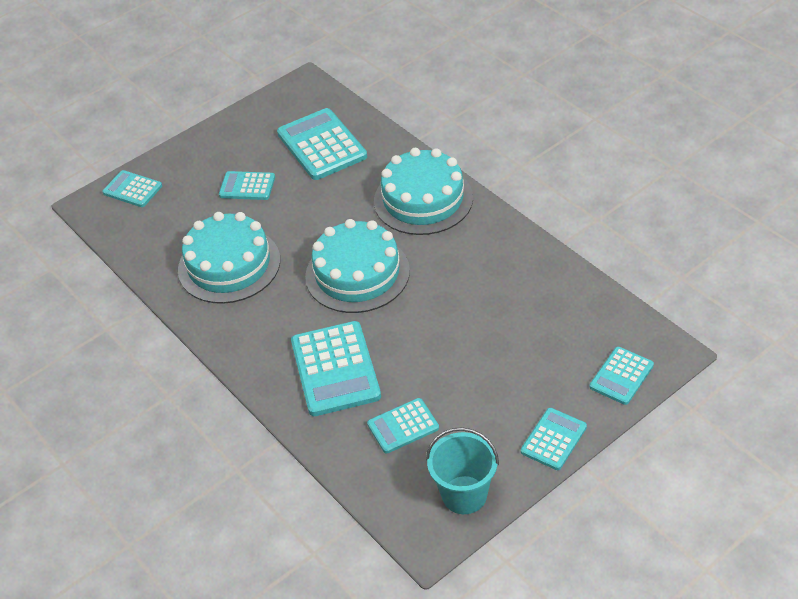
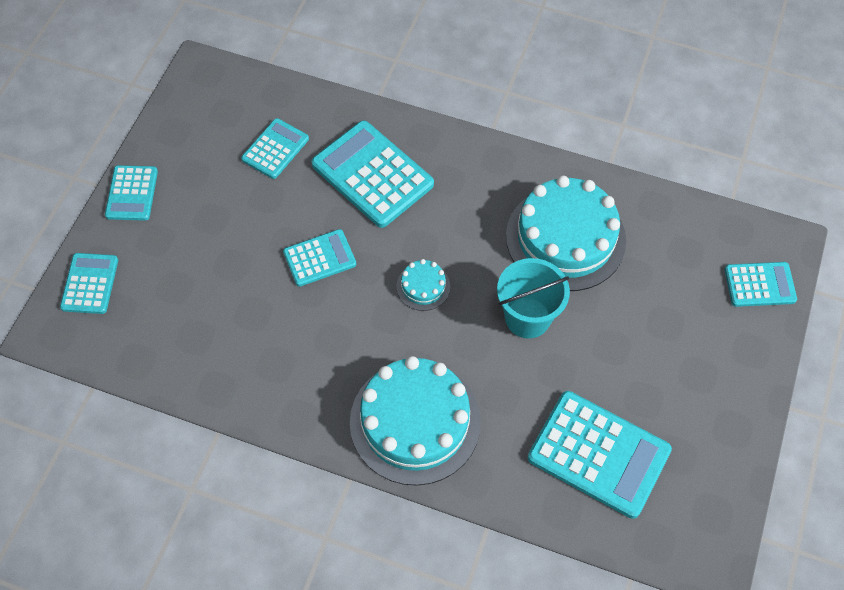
camera: 145 degrees right, 15 degrees up
(247, 186) = (635, 348): turquoise calculator -> turquoise calculator (319, 258)
(357, 273) = (423, 286): turquoise cake -> turquoise cake, size x0.44
(464, 495) = (189, 115): turquoise bucket -> turquoise bucket (527, 317)

